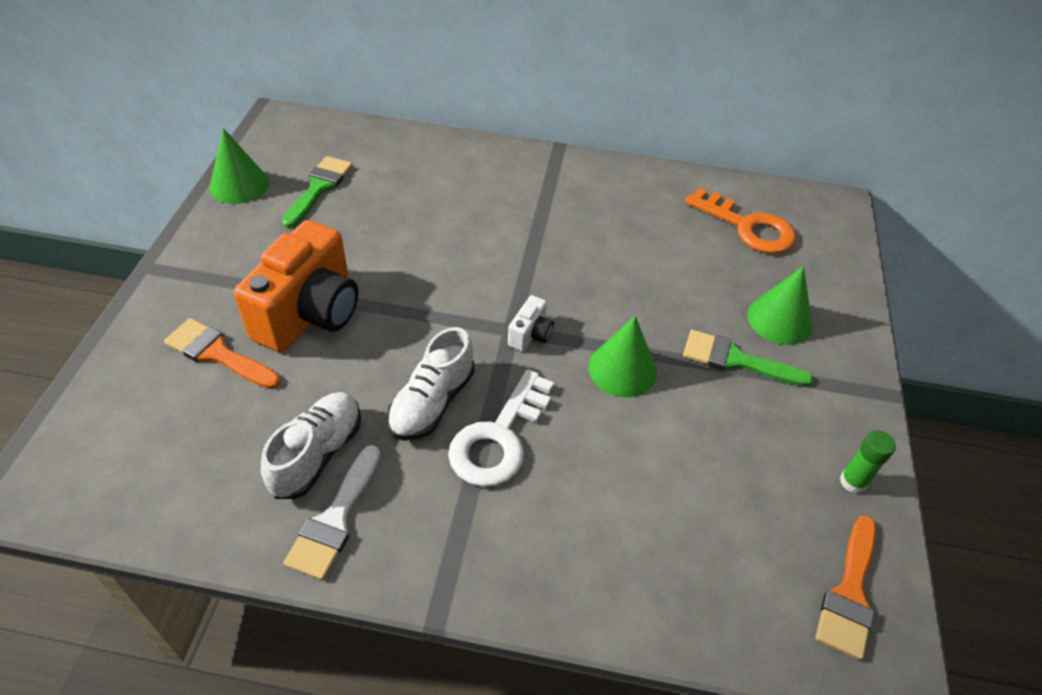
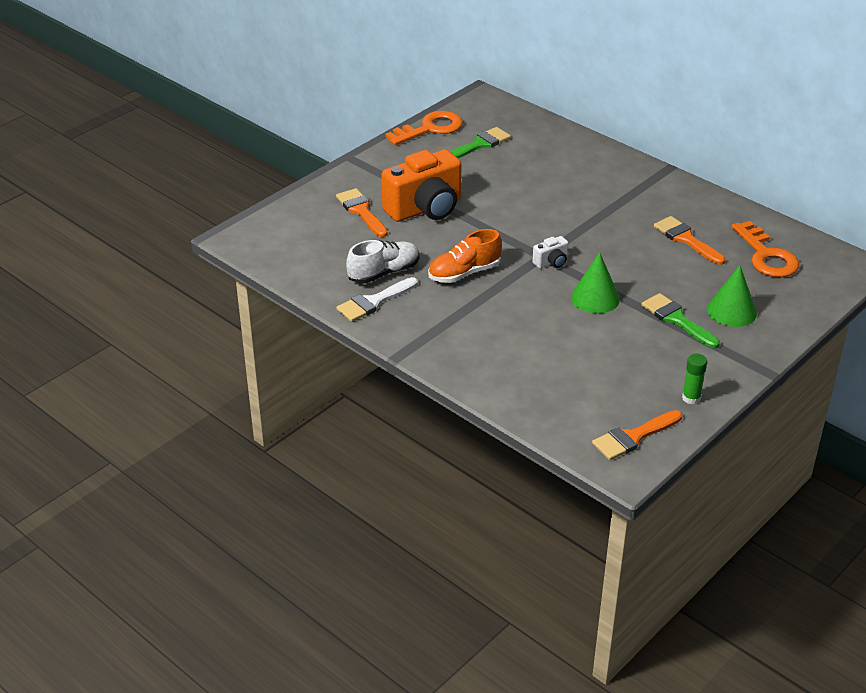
camera: 35 degrees right, 10 degrees down
(239, 185) = (430, 128): green cone -> orange key
(432, 402) = (464, 273): white shoe -> orange shoe
(499, 438) = (490, 301): white key -> none
(651, 237) = (686, 239): none -> orange brush

